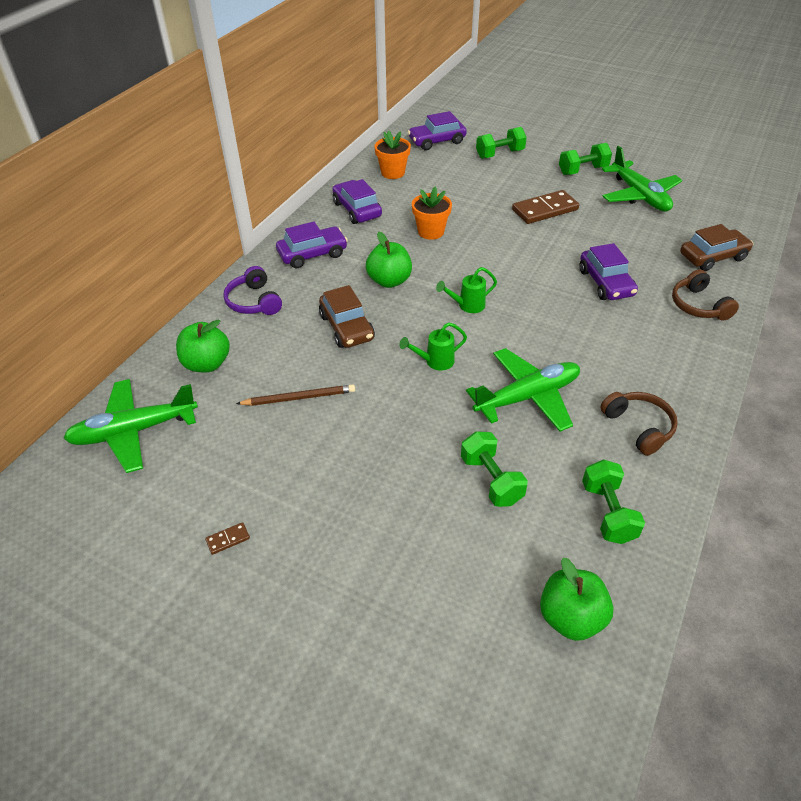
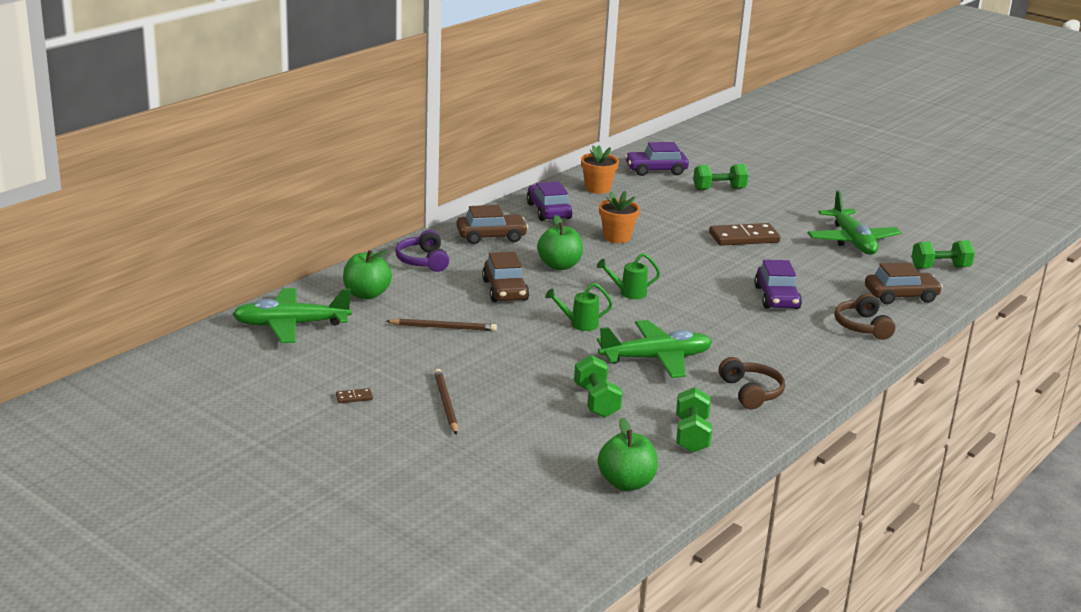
camera: 10 degrees right, 20 degrees down
(312, 254) = (491, 237): purple car -> brown car
(332, 525) = (445, 403): none -> brown pencil
(583, 170) = (802, 214): green dumbbell -> green dumbbell (940, 268)

